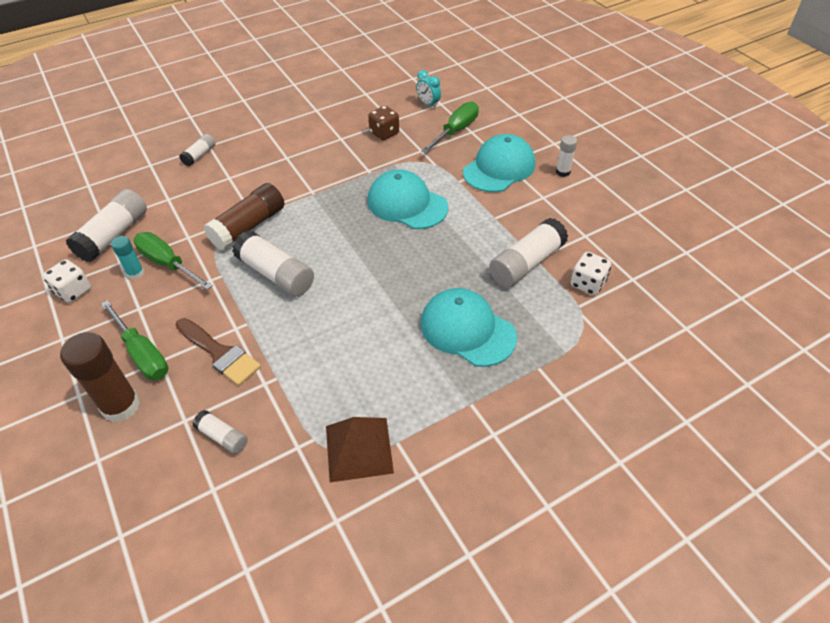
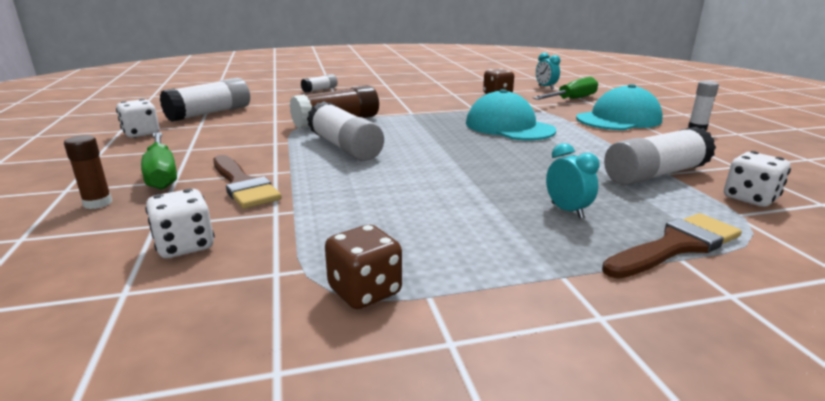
camera: 15 degrees right, 25 degrees down
(121, 406) = (98, 203): brown glue stick -> brown glue stick, size x0.53
(135, 273) = (207, 131): turquoise glue stick -> none
(168, 264) = (242, 130): green screwdriver -> none
(222, 437) = (185, 246): white glue stick -> white dice
(359, 449) = (365, 291): brown pyramid -> brown dice
(467, 330) = (567, 210): turquoise cap -> turquoise clock
(536, 355) = (675, 246): none -> brown brush

